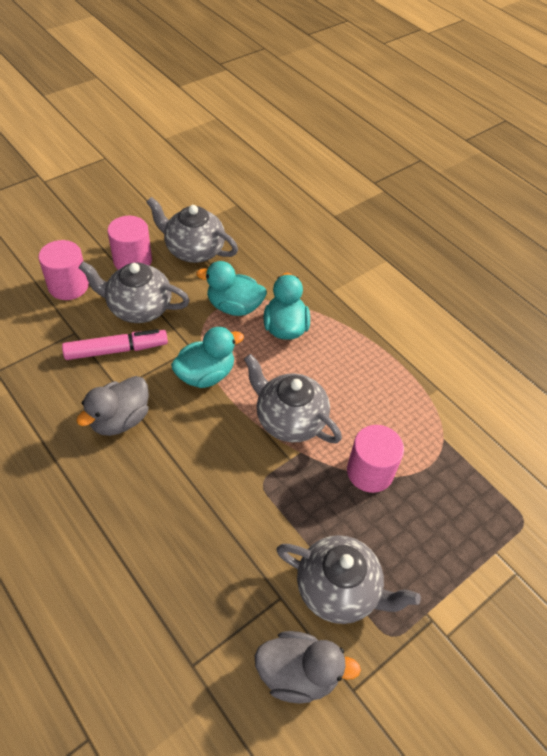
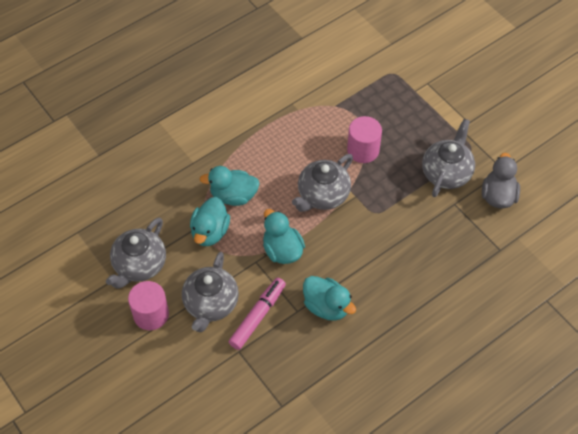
camera: 85 degrees left, 5 degrees up
(68, 286) = (182, 364): pink cylinder -> none
(116, 350) = (258, 316): pink marker -> pink marker turned 45 degrees clockwise
(120, 419) = (326, 306): grey duck -> turquoise duck

